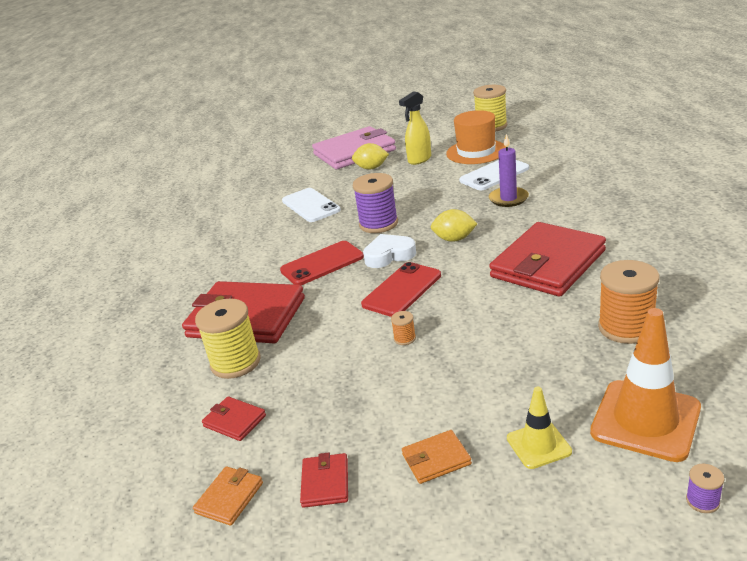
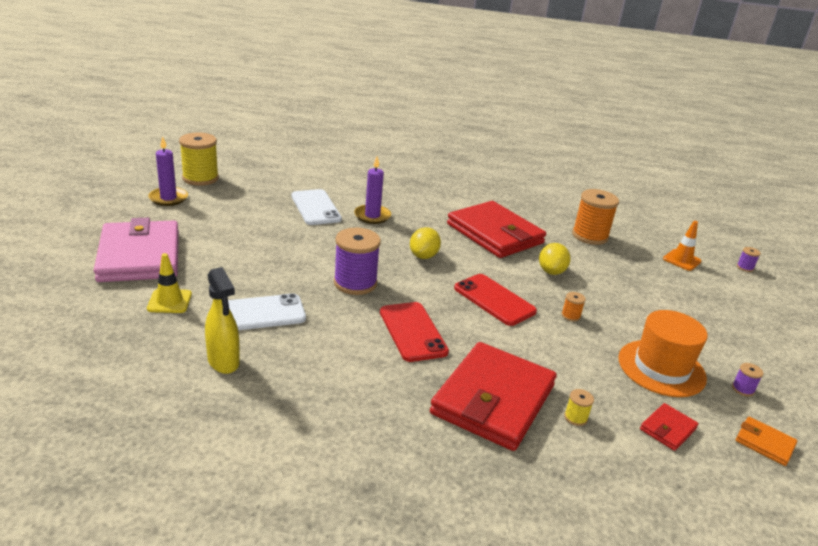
camera: 85 degrees left, 0 degrees up
(235, 362) = (575, 417): yellow spool -> yellow spool, size x0.43
(325, 483) = (742, 389): red wallet -> purple spool
(371, 168) = (206, 257): yellow lemon -> yellow lemon (551, 271)
(389, 255) = (426, 292): white heart -> none
(419, 160) = (226, 228): yellow spray bottle -> yellow spray bottle (223, 362)
(436, 459) = (716, 336): orange wallet -> none
(444, 130) = (168, 198): none -> purple candle
(476, 152) = (252, 200): orange hat -> orange hat (661, 368)
(538, 445) = (702, 297): yellow traffic cone -> yellow traffic cone (169, 301)
(645, 420) = (681, 260): orange traffic cone -> orange traffic cone, size x0.55

